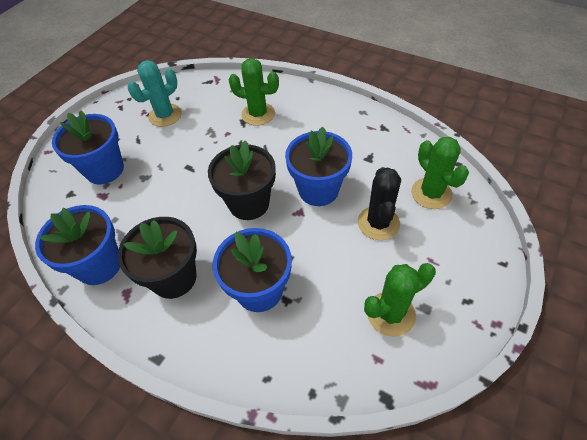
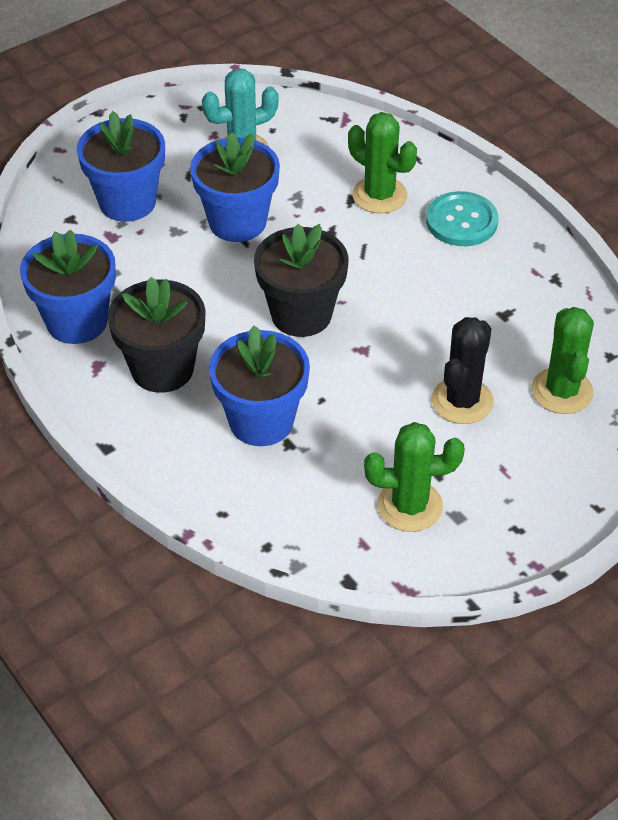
camera: 20 degrees right, 5 degrees down
(312, 113) = (461, 221): none -> turquoise button
(318, 190) = (406, 331): blue flower pot -> blue flower pot (237, 222)

